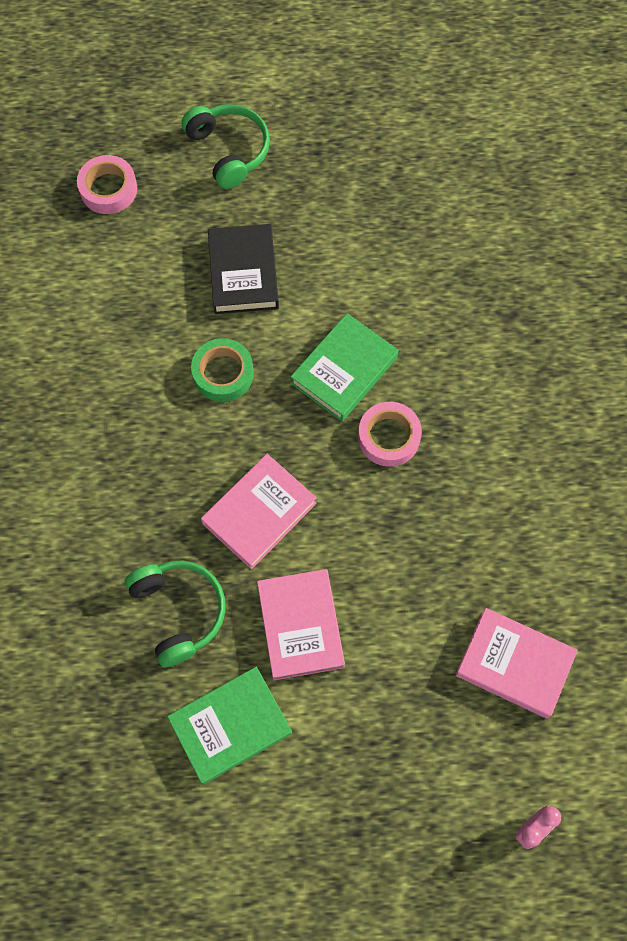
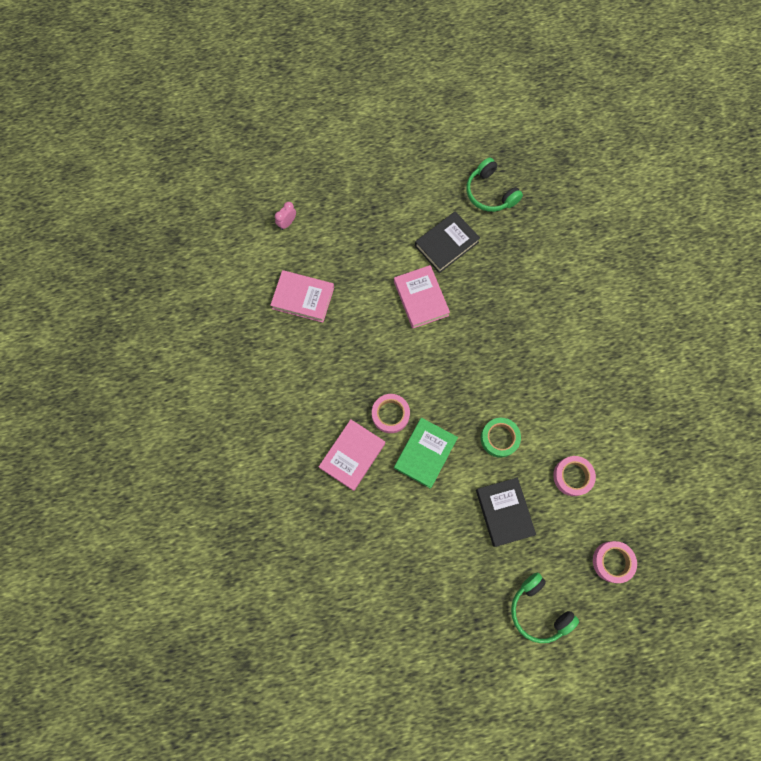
camera: 170 degrees right, 5 degrees up
(128, 303) = (572, 476): none -> pink tape
(179, 611) = (488, 295): green headphones -> green headphones (490, 193)
(230, 726) = (446, 244): green book -> black book
(259, 513) = (457, 355): pink book -> pink book (352, 455)

